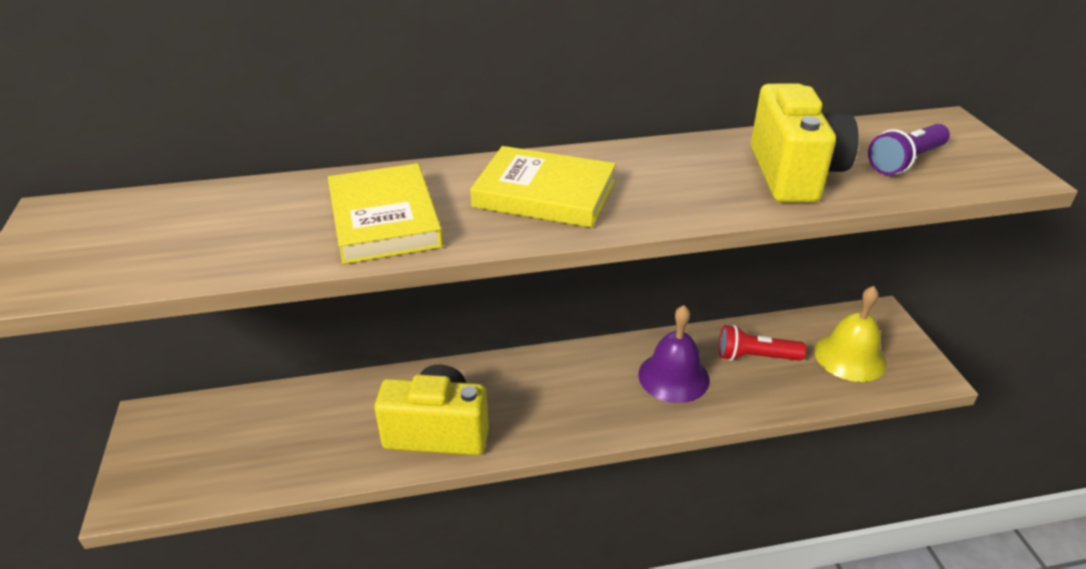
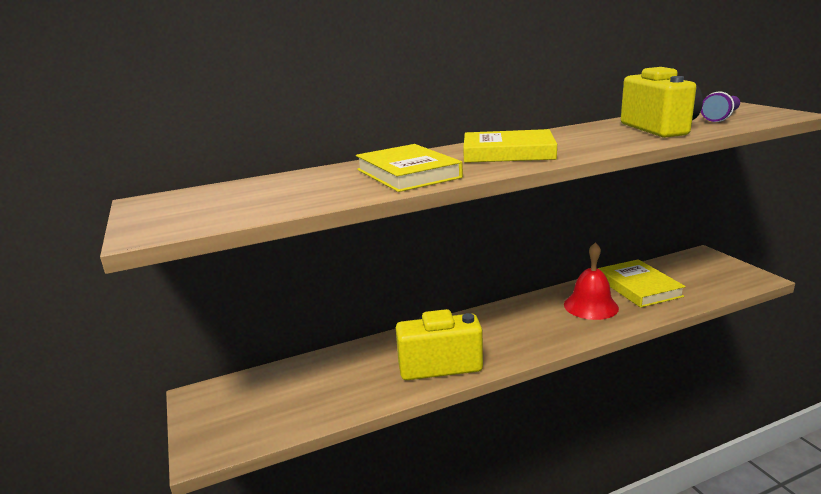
camera: 10 degrees left, 15 degrees down
(673, 377) = (590, 306): purple bell -> red bell
(755, 357) = (638, 287): red flashlight -> yellow book
(850, 357) = (700, 277): yellow bell -> none

